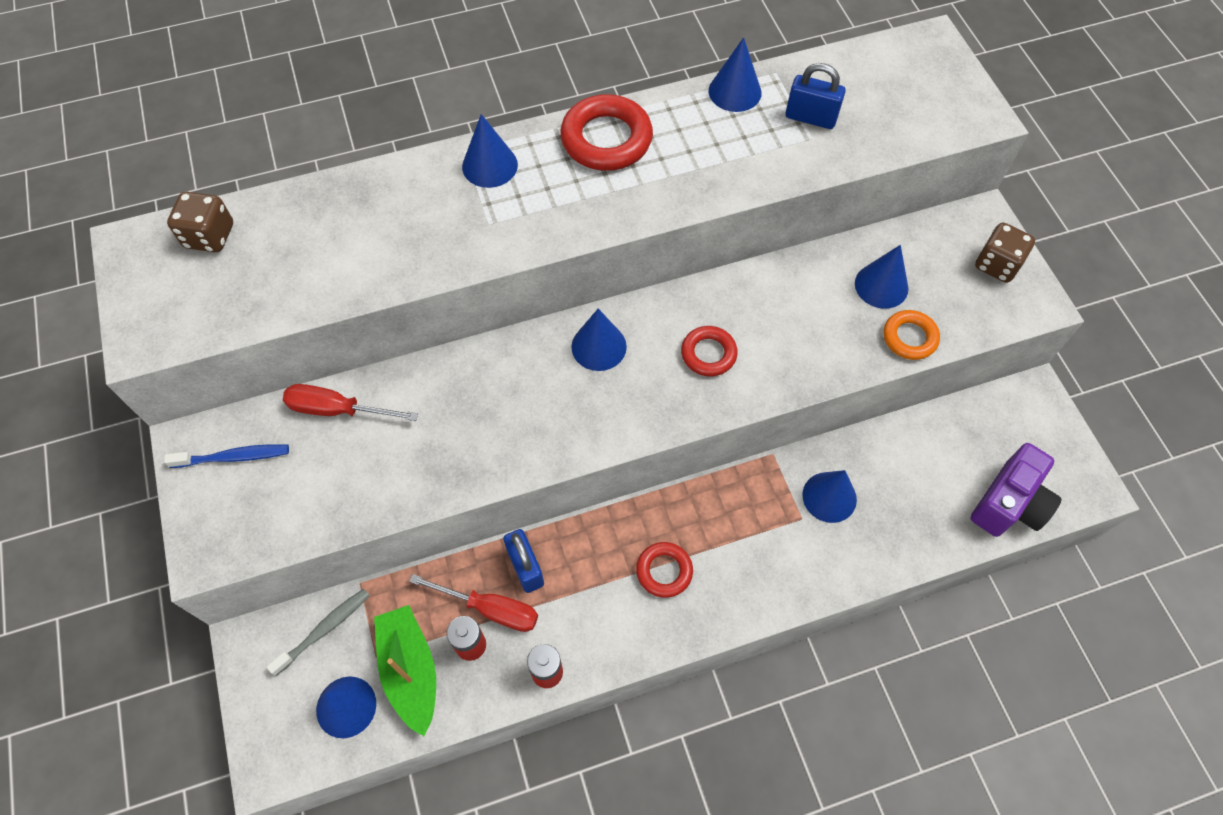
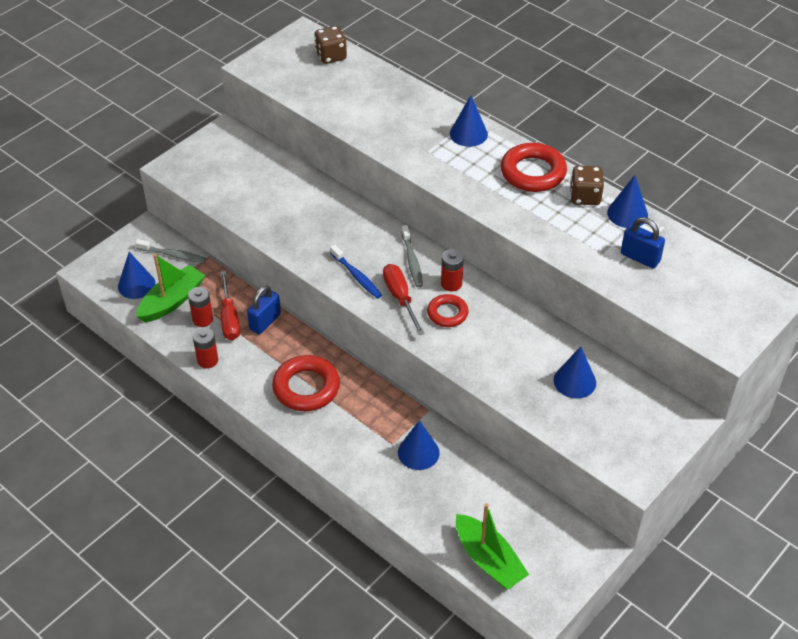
camera: 60 degrees right, 15 degrees down
(233, 457) = (230, 149): blue toothbrush -> blue toothbrush (356, 276)
(337, 410) = (286, 173): red screwdriver -> red screwdriver (400, 298)
(599, 346) = (412, 261): blue cone -> grey toothbrush
(663, 325) = (451, 284): none -> red battery
(664, 571) = (306, 387): red ring -> red ring, size x1.66
(810, 118) = (640, 258): blue padlock -> blue padlock turned 45 degrees counterclockwise
(909, 338) = (543, 411): orange ring -> none
(996, 265) = (650, 441): brown dice -> brown dice (585, 197)
(1009, 504) = (488, 559): purple camera -> green boat

